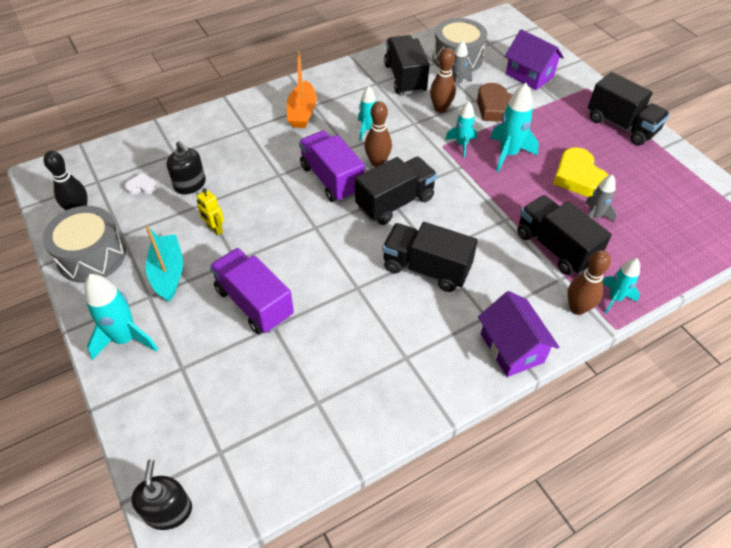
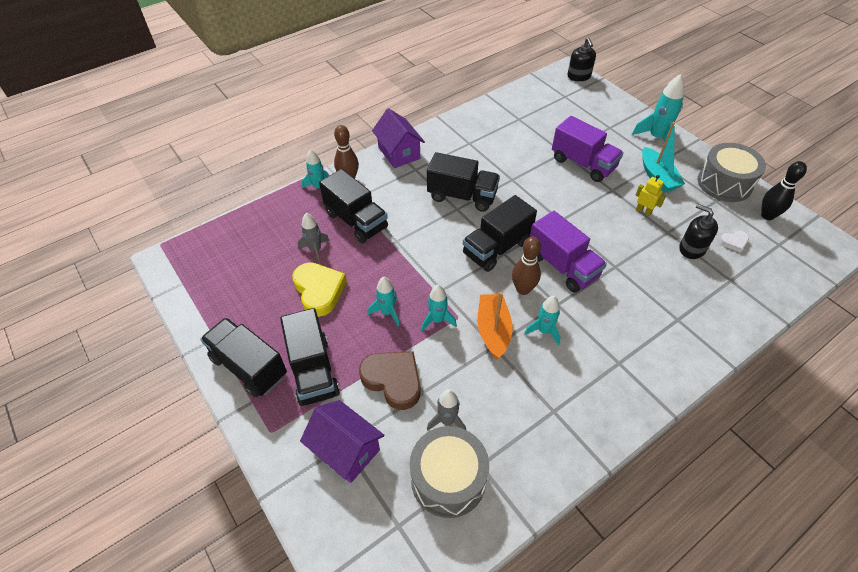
camera: 175 degrees right, 0 degrees up
(302, 112) = (627, 349): orange boat -> orange boat (493, 330)
(405, 78) = (517, 425): black truck -> black truck (313, 370)
(440, 108) = (465, 372): brown bowling pin -> none
(508, 154) = (387, 312): turquoise rocket -> turquoise rocket, size x0.64

